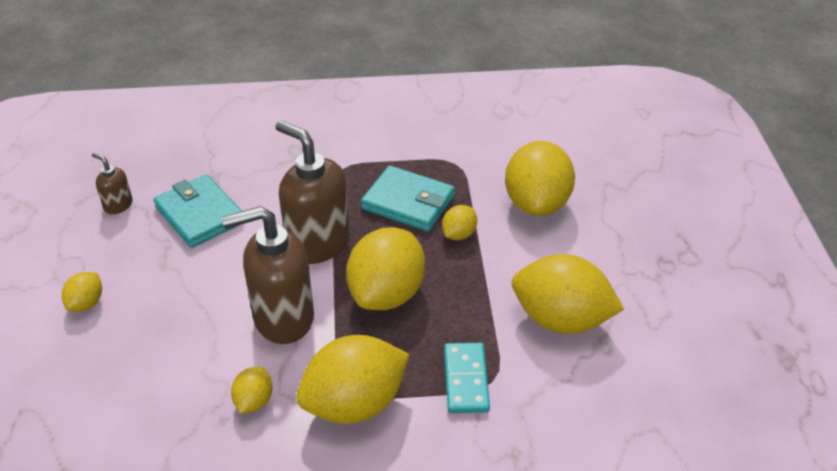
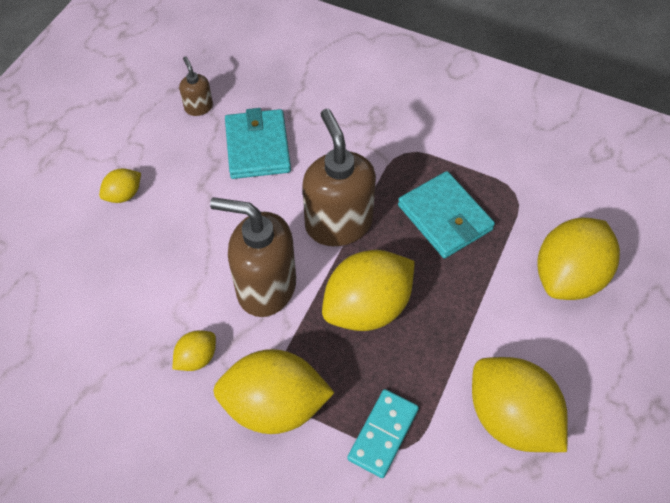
camera: 30 degrees right, 15 degrees up
(459, 234) = (471, 275): yellow lemon -> none

